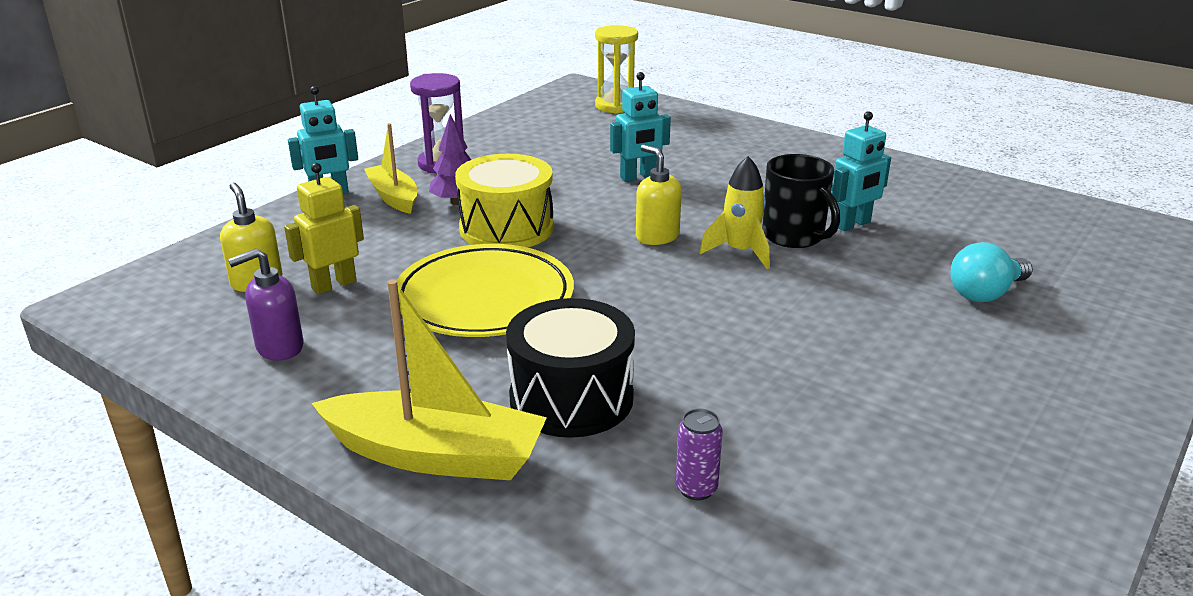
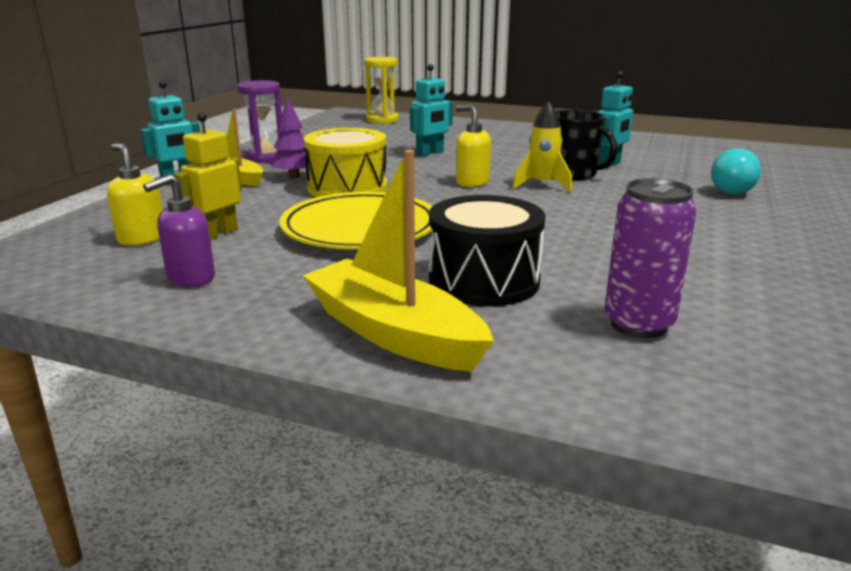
camera: 15 degrees left, 5 degrees down
(436, 455) = (393, 333): yellow boat -> yellow boat turned 135 degrees counterclockwise
(696, 489) = (638, 324): purple can -> purple can, size x1.82

